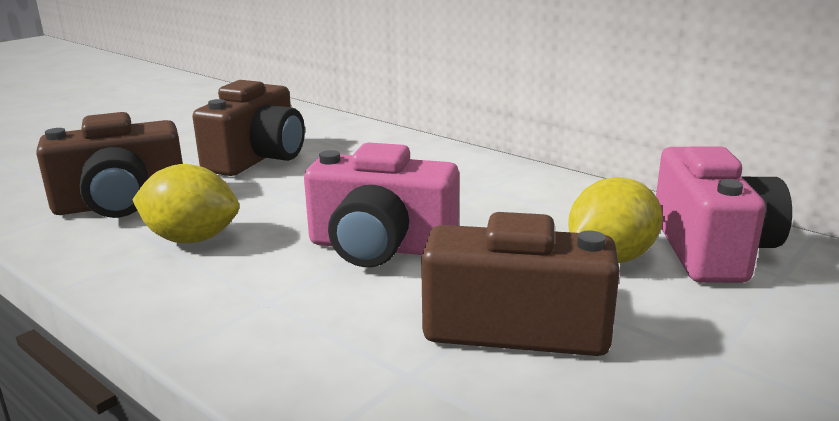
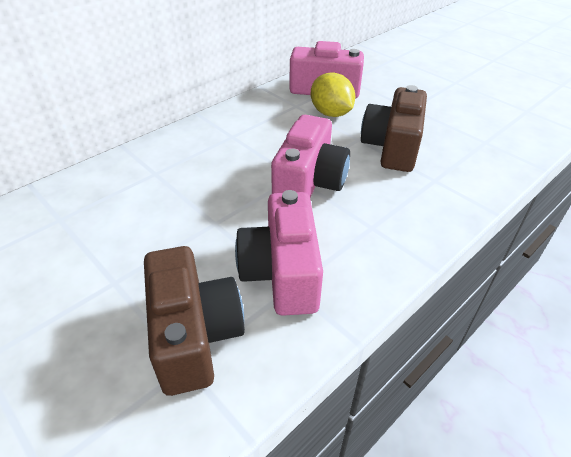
camera: 85 degrees left, 20 degrees up
(191, 239) = (282, 272): yellow lemon -> pink camera
(258, 158) = (115, 247): brown camera -> none

